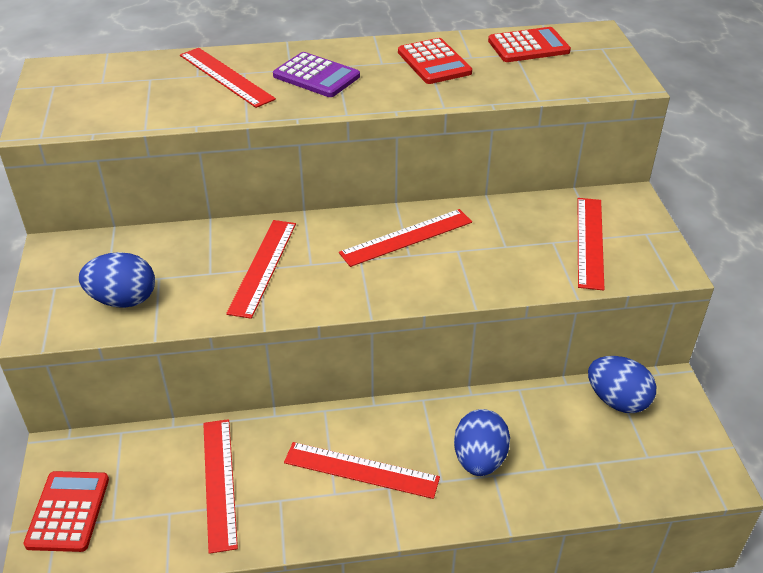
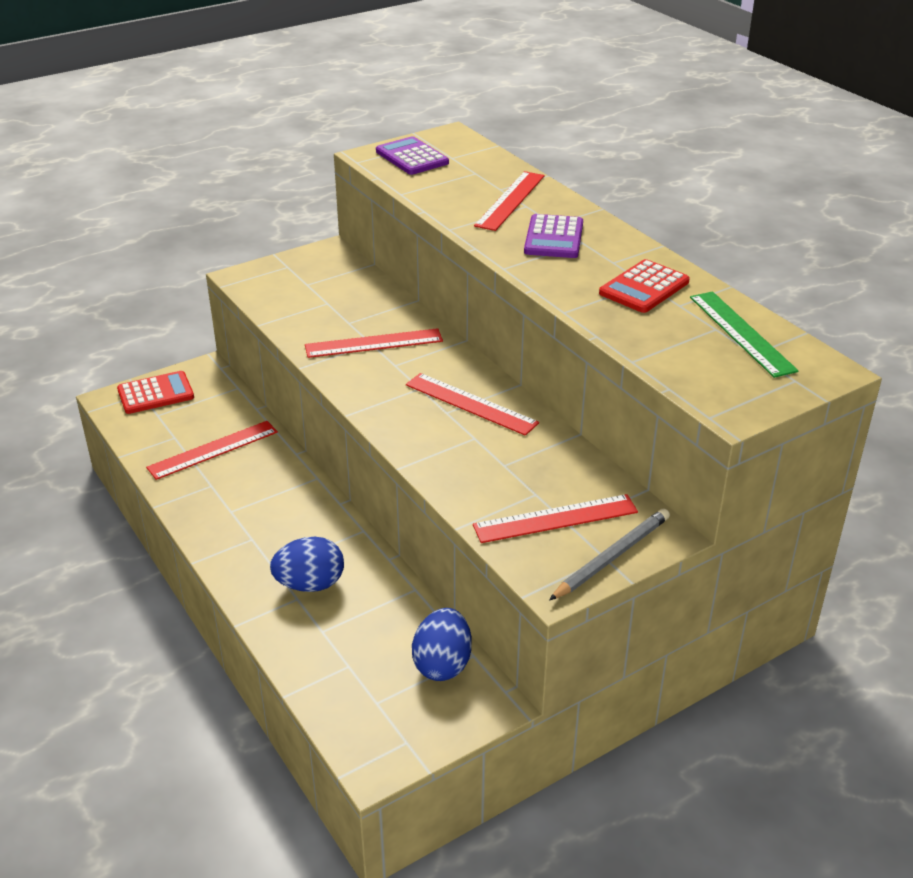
camera: 65 degrees right, 5 degrees down
(73, 103) = (412, 157): none -> purple calculator
(123, 300) = (292, 297): blue egg -> none
(361, 470) = (261, 518): red ruler -> none
(528, 46) = (741, 333): red calculator -> green ruler
(647, 230) = (612, 557): none -> grey pencil

